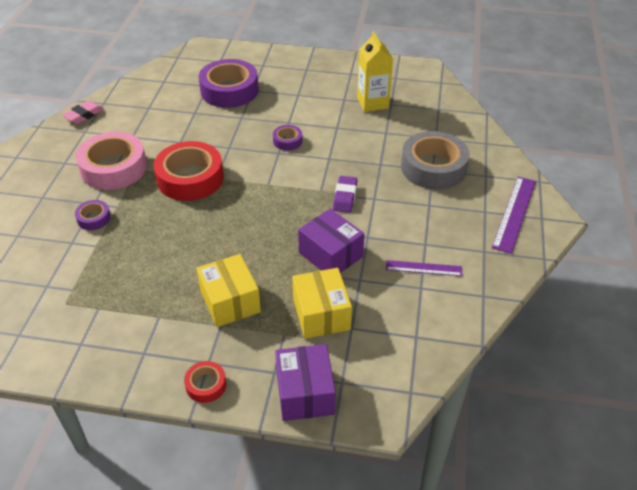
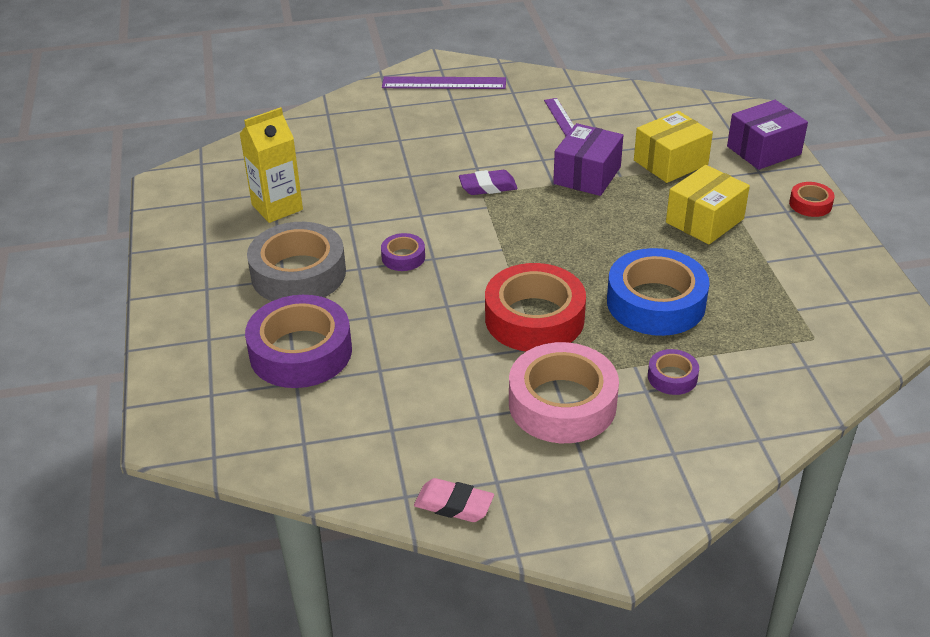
camera: 110 degrees left, 5 degrees down
(162, 237) = (656, 302): none -> blue tape
(433, 167) = (395, 139): grey tape -> grey tape (298, 273)

